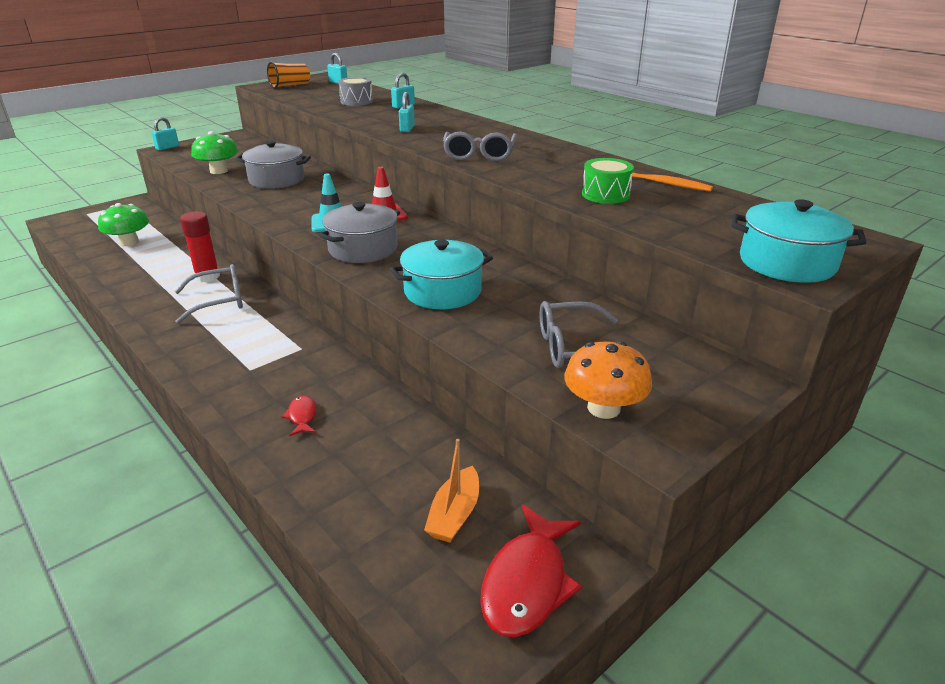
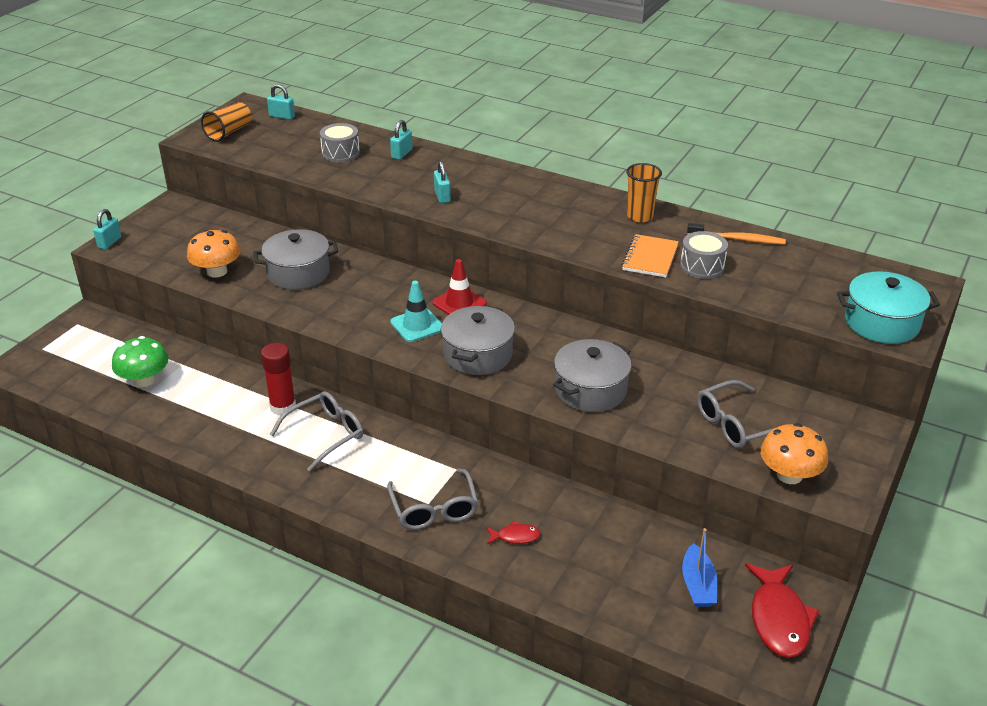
camera: 20 degrees left, 5 degrees up
(218, 171) = (217, 271): green mushroom -> orange mushroom
(302, 416) = (515, 536): red fish -> red fish turned 120 degrees clockwise
(442, 291) = (590, 390): turquoise pot -> grey pot
(455, 514) = (698, 585): orange boat -> blue boat
(479, 155) = (549, 228): grey glasses -> grey glasses (434, 509)
(556, 183) = (650, 258): none -> orange notebook
(573, 158) = (640, 216): none -> orange cup
(605, 194) = (702, 266): green drum -> grey drum

